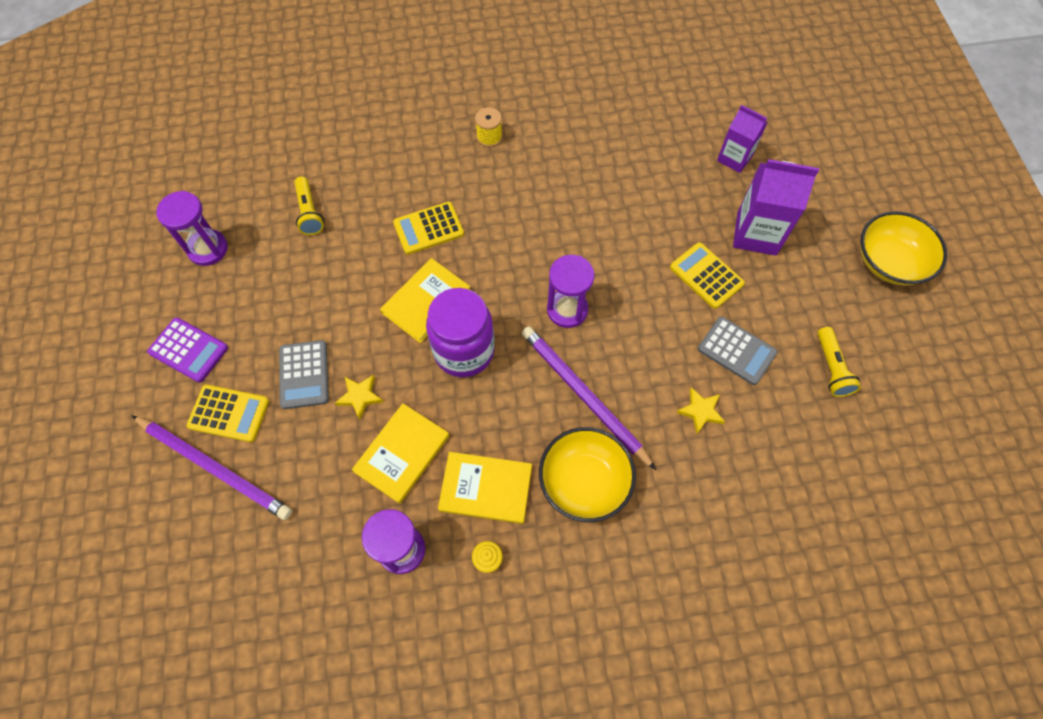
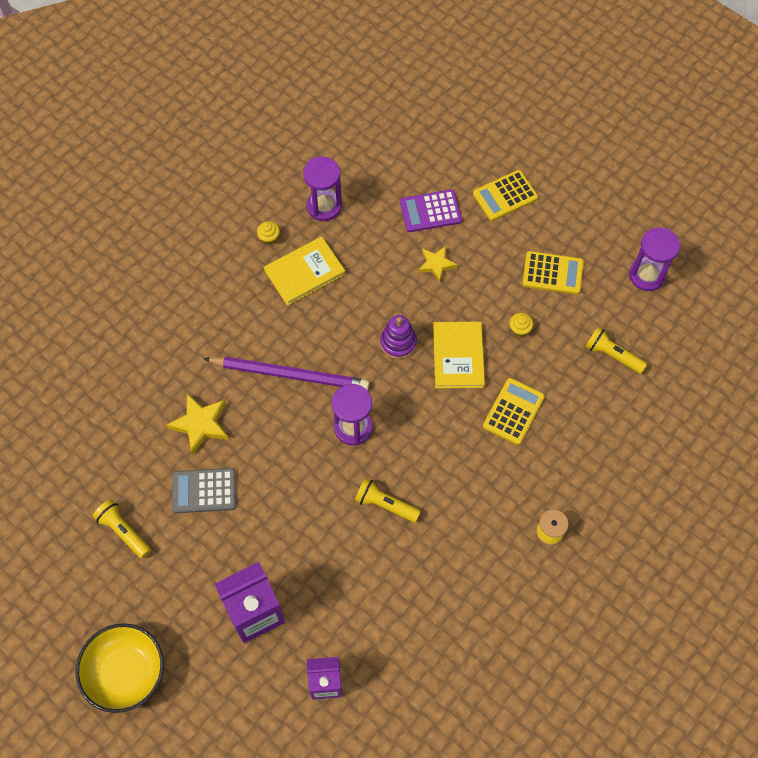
camera: 140 degrees right, 0 degrees up
(188, 350) = (575, 209): purple calculator -> purple calculator (430, 211)
(214, 467) = (478, 165): purple pencil -> none
(304, 375) = (486, 250): grey calculator -> none
(354, 285) = (519, 329): none -> yellow cupcake
(402, 454) = (375, 253): yellow book -> none
(464, 351) = (398, 343): purple jar -> purple stacking toy
(584, 481) = (245, 321): yellow bowl -> none
(592, 235) = (385, 504): none -> yellow flashlight
(700, 411) = (200, 424): yellow star -> yellow star, size x1.51
(706, 276) = (269, 538): yellow calculator -> yellow calculator (552, 273)

